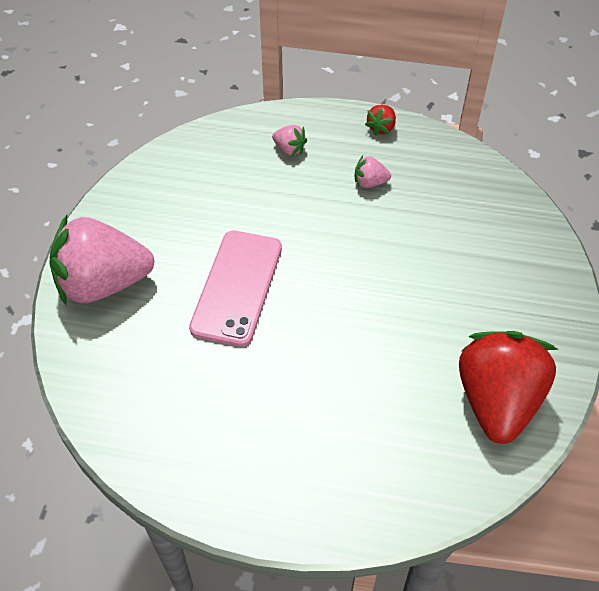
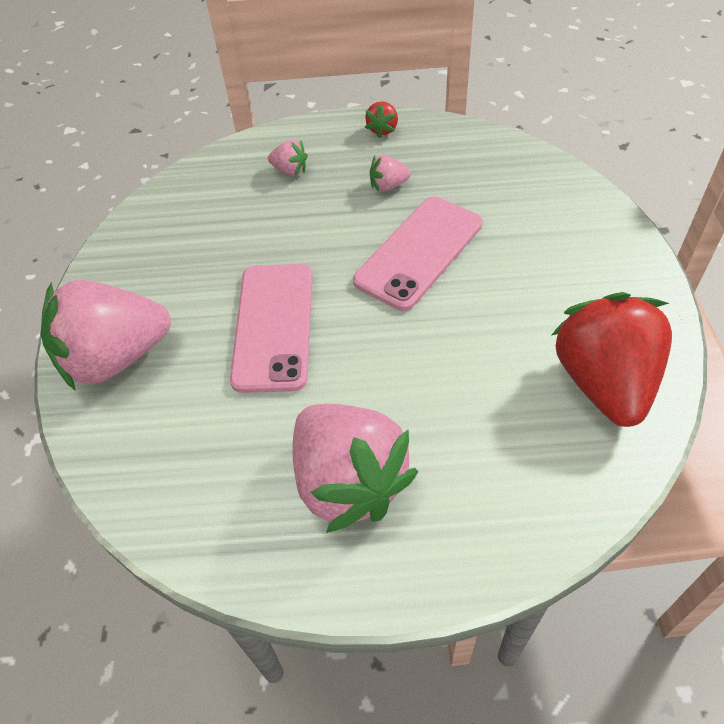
camera: 10 degrees left, 0 degrees up
(261, 432) = (349, 482): none -> pink strawberry
(377, 250) = (419, 252): none -> pink phone

